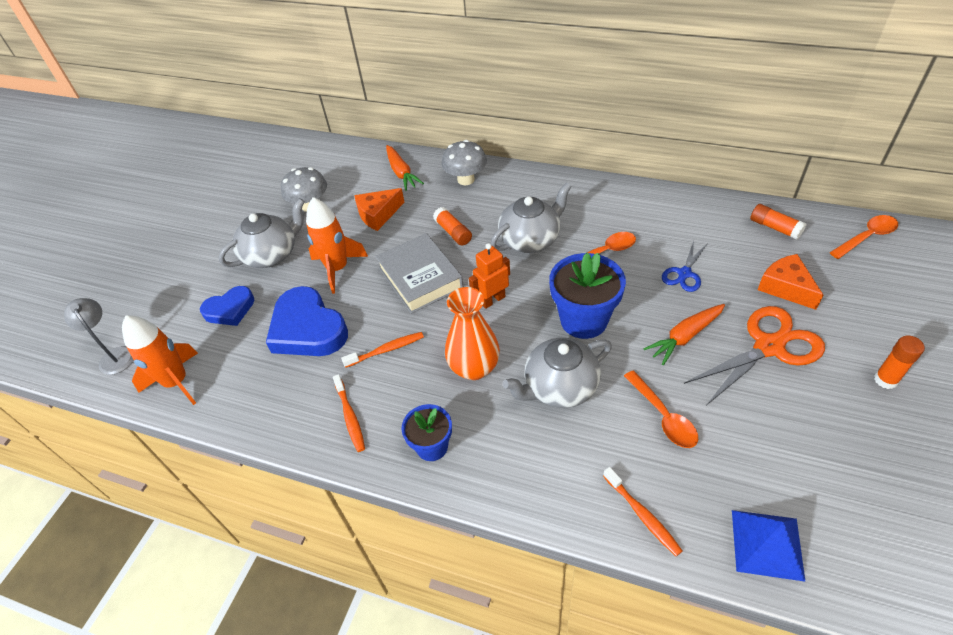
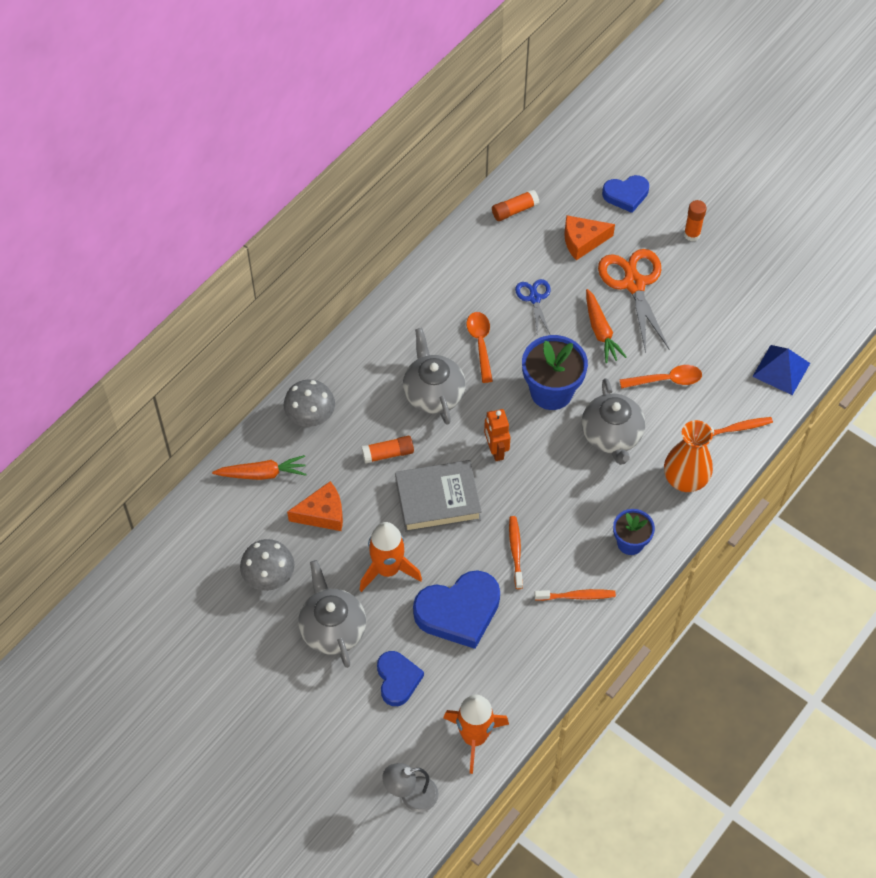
camera: 75 degrees left, 10 degrees up
(378, 214) = (322, 514): orange cheese -> orange cheese turned 90 degrees counterclockwise
(474, 368) = (566, 489): orange vase -> orange vase (685, 480)
(684, 273) = (534, 298): blue scissors -> blue scissors turned 150 degrees counterclockwise
(866, 237) = (557, 159): orange spoon -> none
(879, 304) = (626, 195): none -> blue heart

